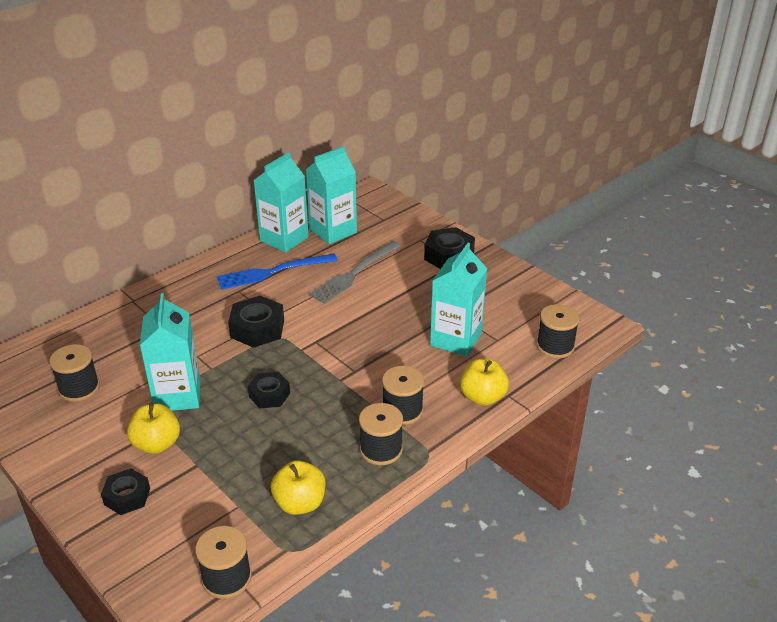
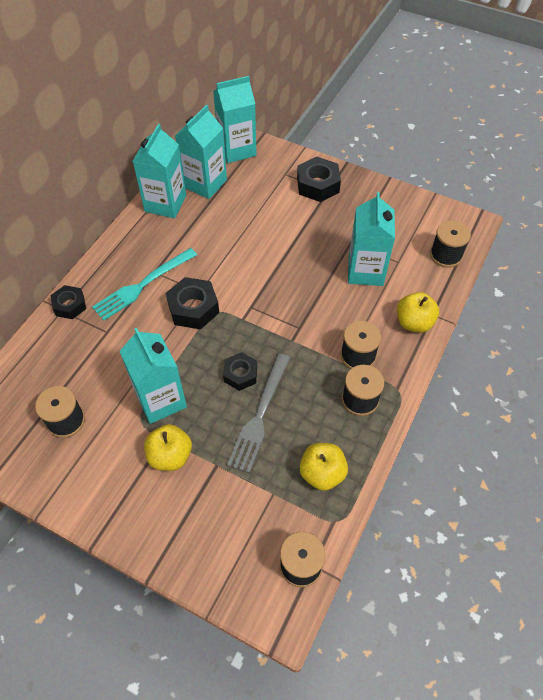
camera: 20 degrees left, 20 degrees up
(127, 496) = (174, 517): black nut -> black nut (70, 305)
(220, 298) = (142, 285): none -> turquoise fork
(272, 272) = (174, 243): blue fork -> none
(354, 274) = (247, 226): grey fork -> grey fork (259, 415)
(382, 210) = (237, 150): none -> turquoise carton

